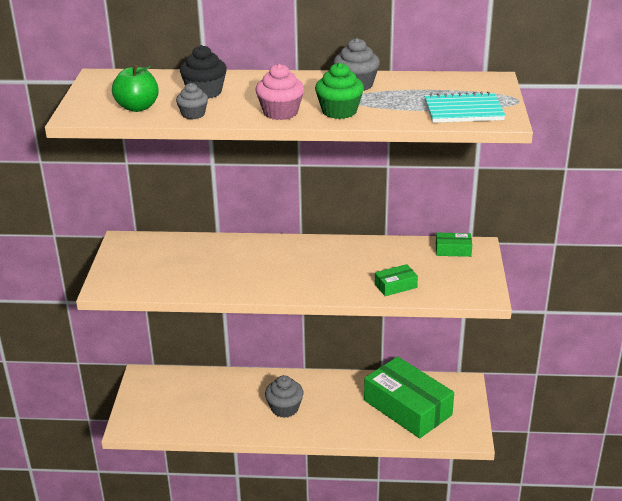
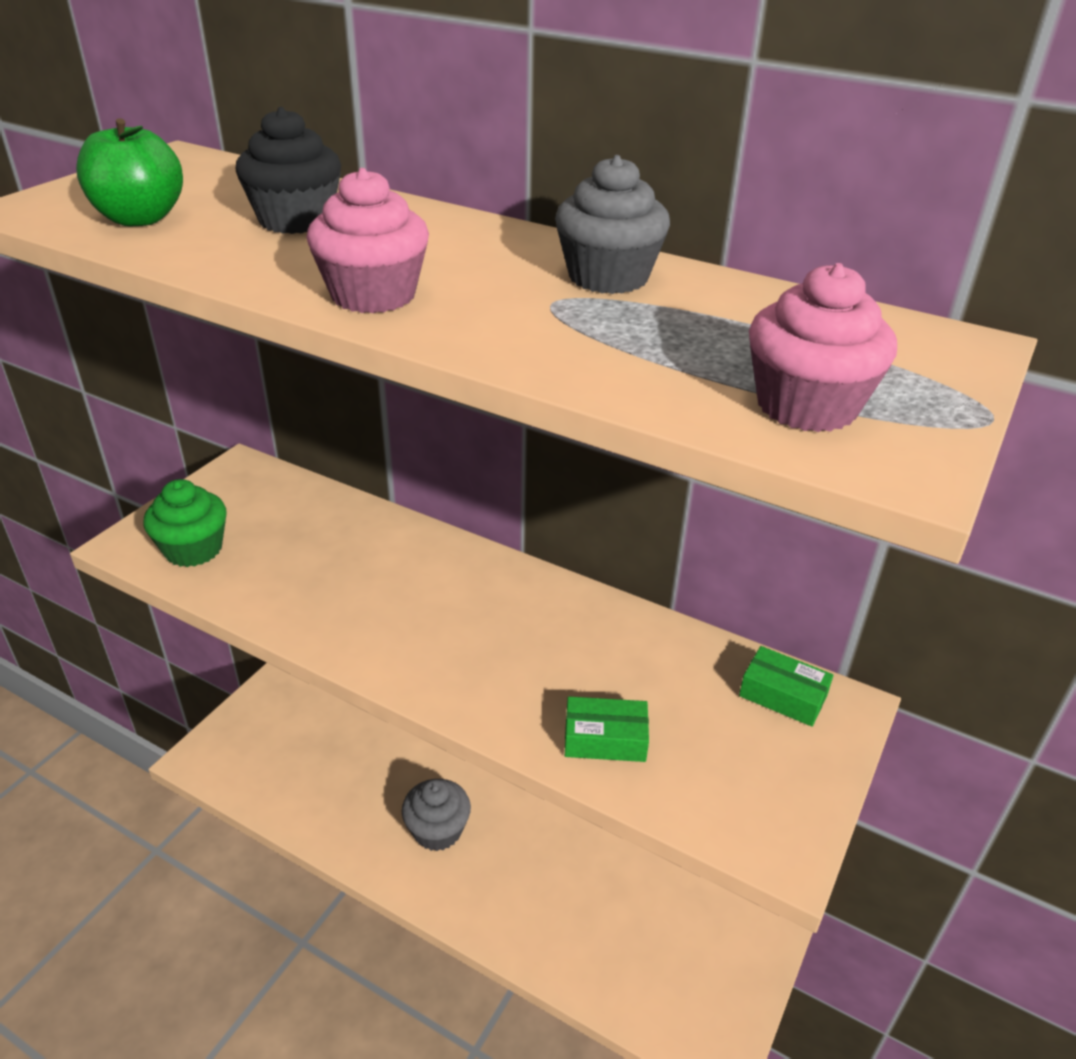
camera: 25 degrees right, 5 degrees up
(193, 114) = (208, 255): grey cupcake -> none
(339, 111) = (498, 325): green cupcake -> green cupcake (193, 549)
(407, 407) = (638, 925): green box -> none
(463, 110) = (806, 406): turquoise notebook -> pink cupcake

